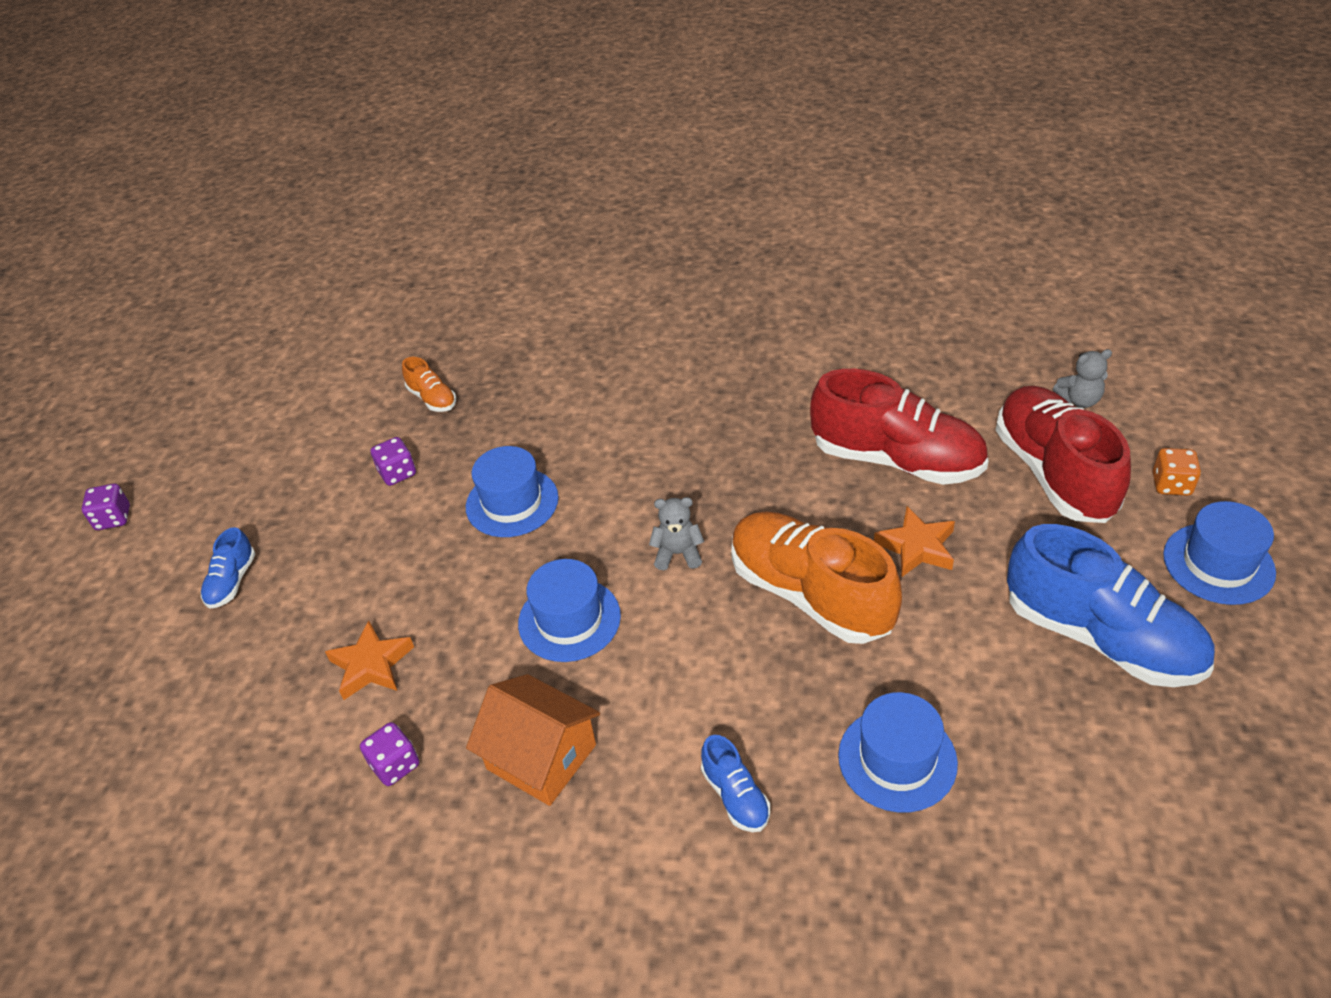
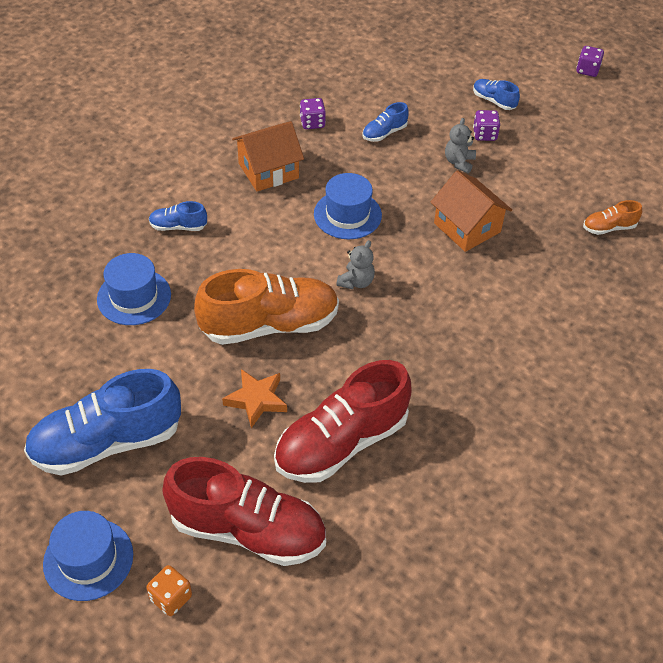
camera: 115 degrees right, 5 degrees up
(371, 665) = (384, 133): orange star -> blue shoe
(397, 473) = (538, 188): purple dice -> purple dice (484, 134)
(512, 502) = (467, 227): blue hat -> orange house
(1079, 400) = (303, 615): grey teddy bear -> grey teddy bear (459, 162)

